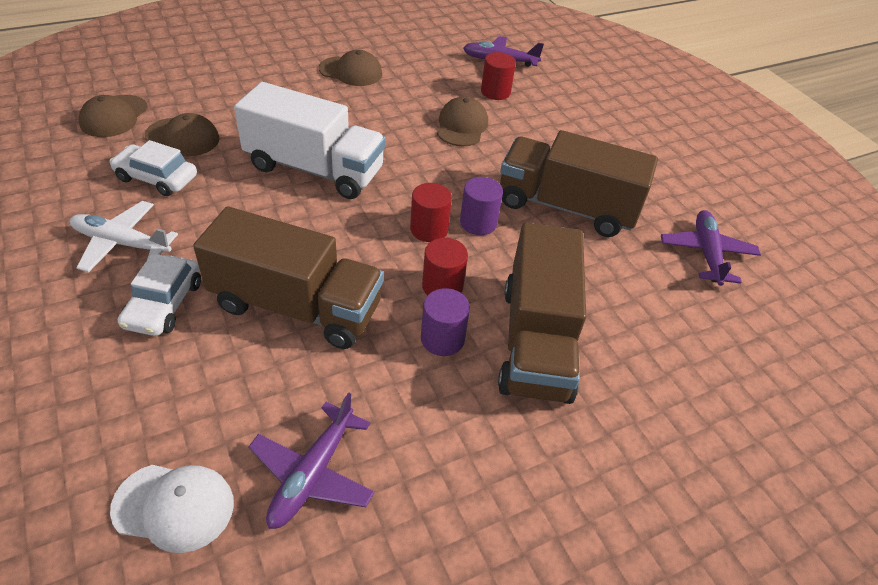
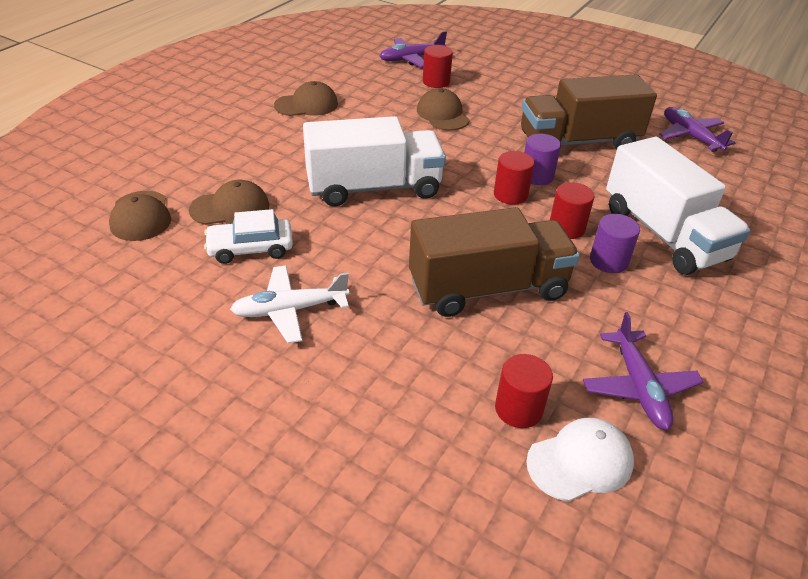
camera: 30 degrees left, 5 degrees down
(164, 304) = (387, 336): white car -> none
(184, 427) = (518, 409): none -> red cylinder
(536, 341) = (663, 234): brown truck -> white truck

